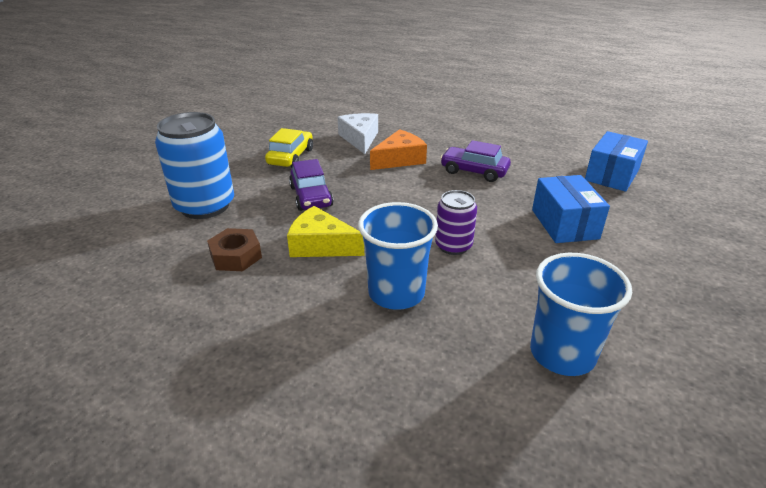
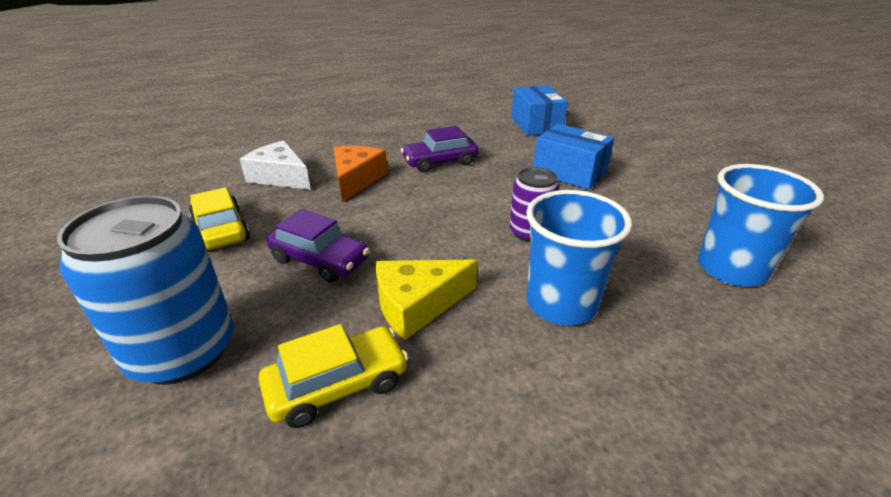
camera: 45 degrees left, 0 degrees up
(236, 256) = (338, 385): brown nut -> yellow car

